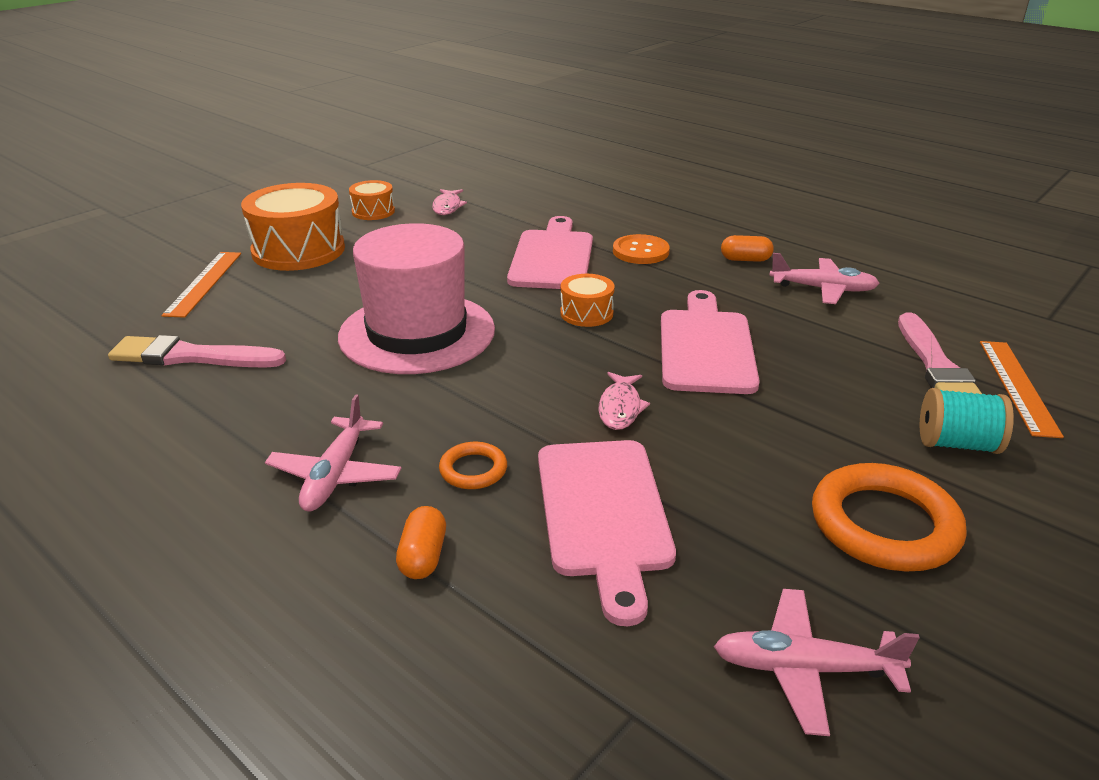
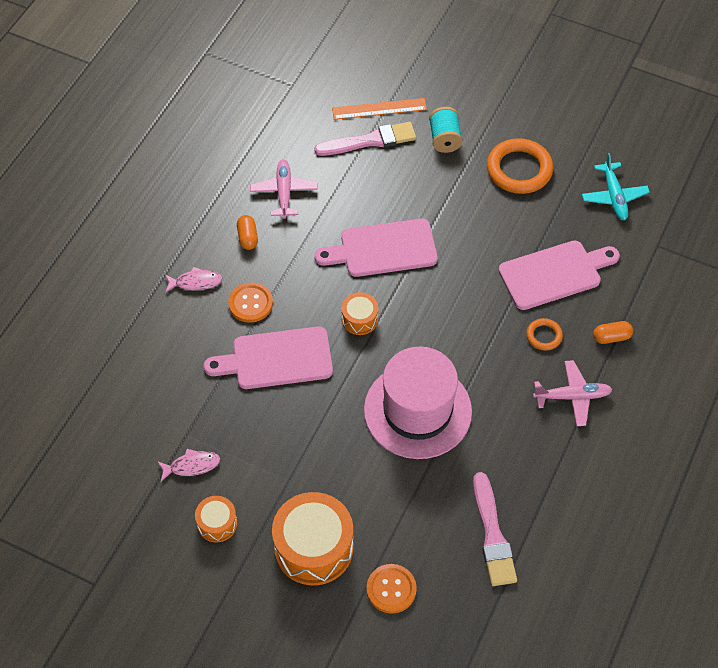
camera: 105 degrees left, 25 degrees up
(203, 283) = (391, 589): orange ruler -> orange button
(620, 408) = (464, 282): pink fish -> pink fish (196, 282)
(804, 669) = (614, 196): pink plane -> turquoise plane

